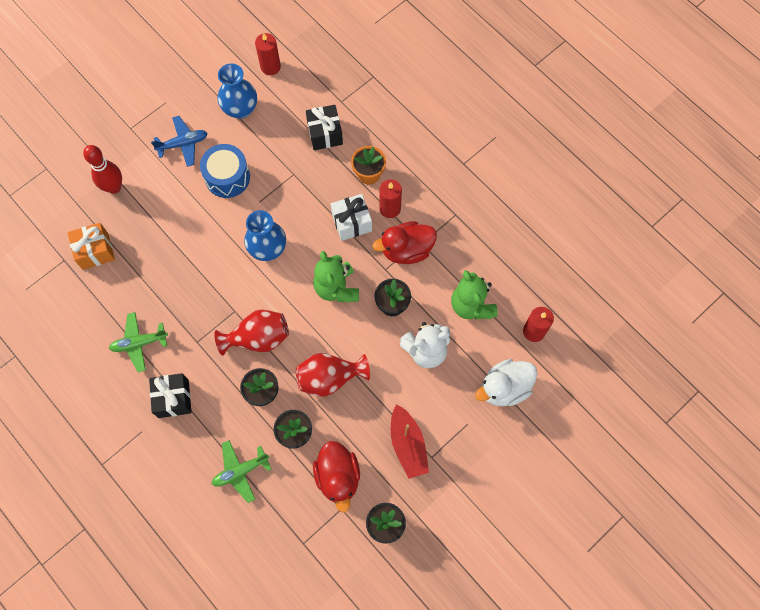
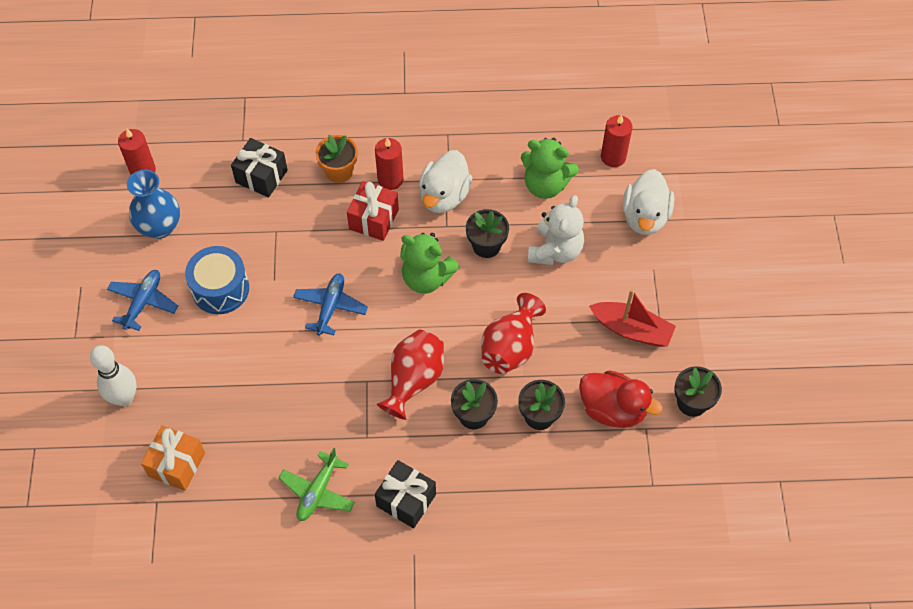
camera: 50 degrees left, 10 degrees down
(114, 187) = (124, 398): red bowling pin -> white bowling pin
(240, 471) = (535, 490): green plane -> none
(268, 249) = (330, 307): blue vase -> blue plane
(352, 222) = (374, 219): white gift -> red gift
(406, 250) = (444, 196): red duck -> white duck

